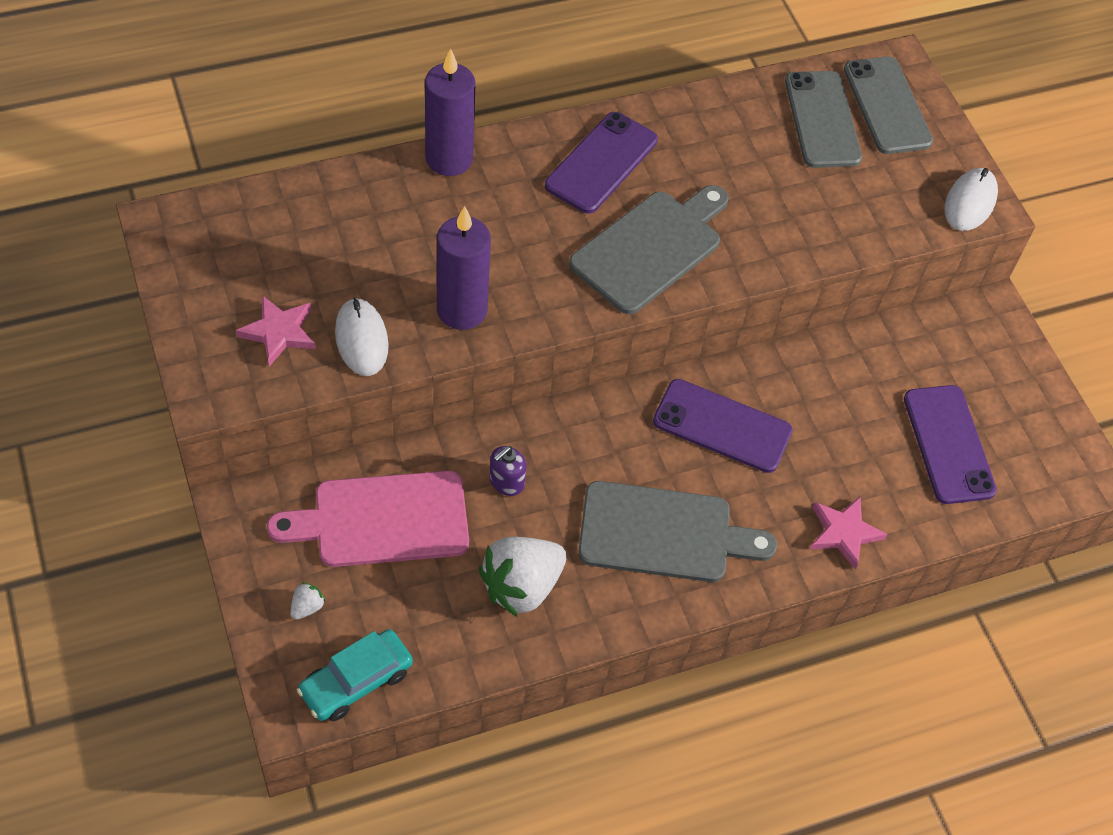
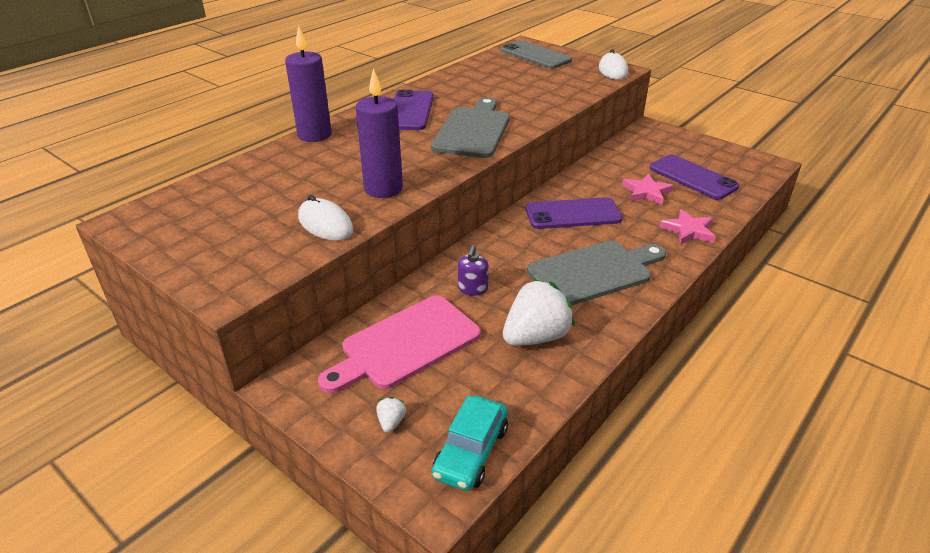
camera: 25 degrees left, 20 degrees down
(279, 332) = (259, 242): pink star -> pink star (646, 192)
(521, 586) = (535, 336): white strawberry -> white strawberry turned 150 degrees counterclockwise
(822, 120) = (510, 67): grey phone -> none

